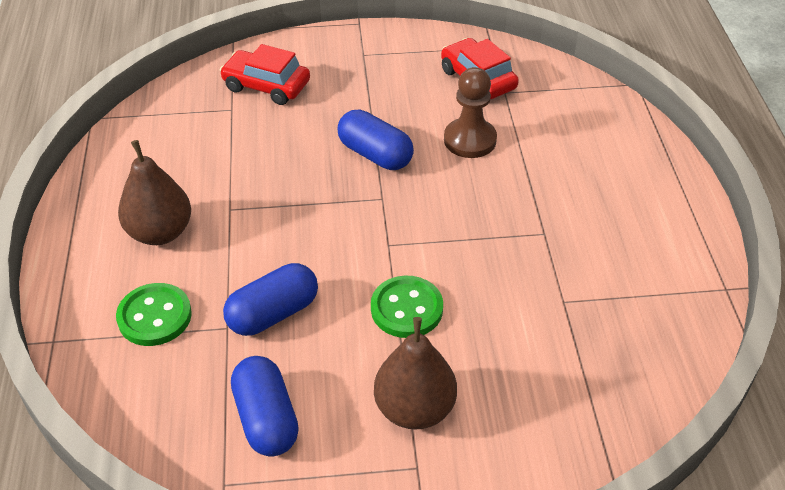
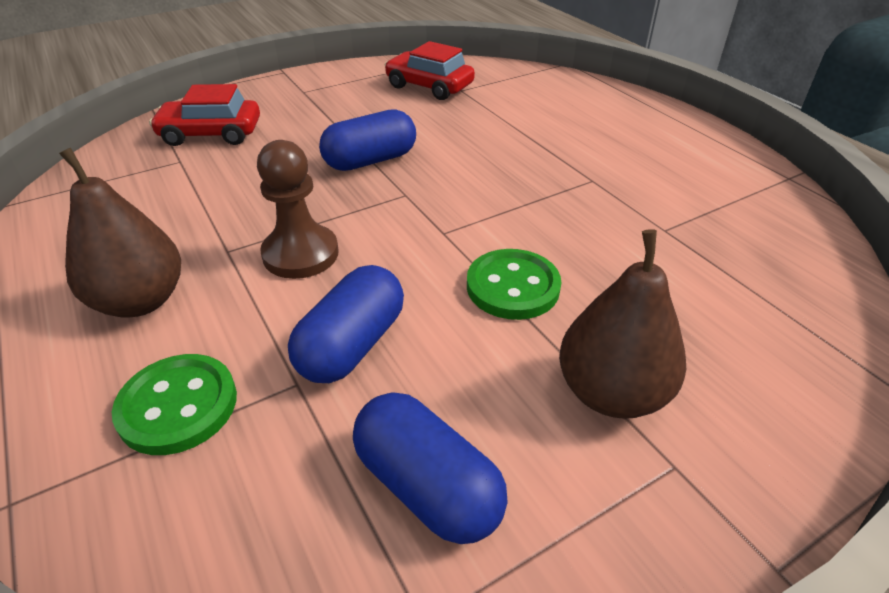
camera: 25 degrees left, 5 degrees down
(375, 155) = (370, 161): blue capsule -> blue capsule turned 45 degrees counterclockwise
(470, 140) = (458, 128): brown pawn -> brown pawn (301, 254)

